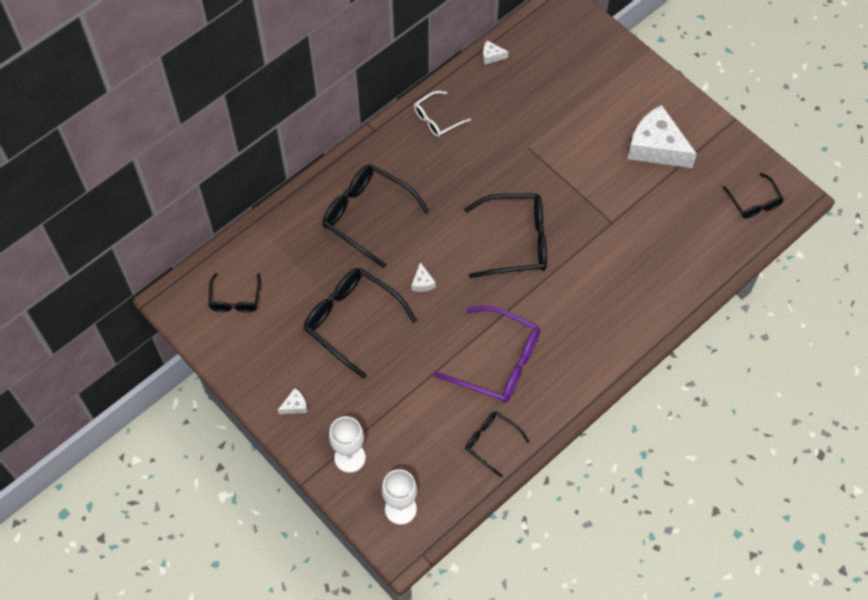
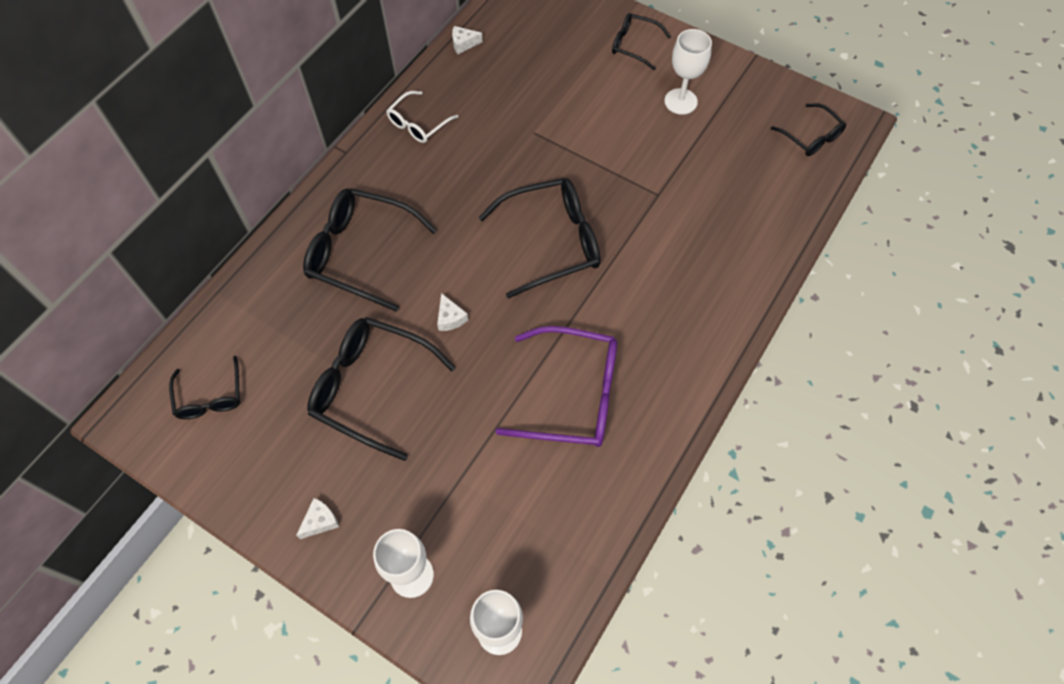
camera: 15 degrees left, 0 degrees up
(491, 442) = (594, 503): black glasses -> black glasses (633, 45)
(656, 147) = (680, 101): white cheese -> white goblet

